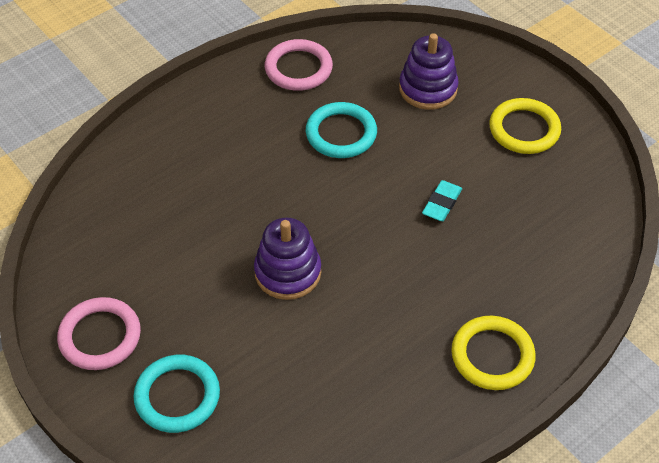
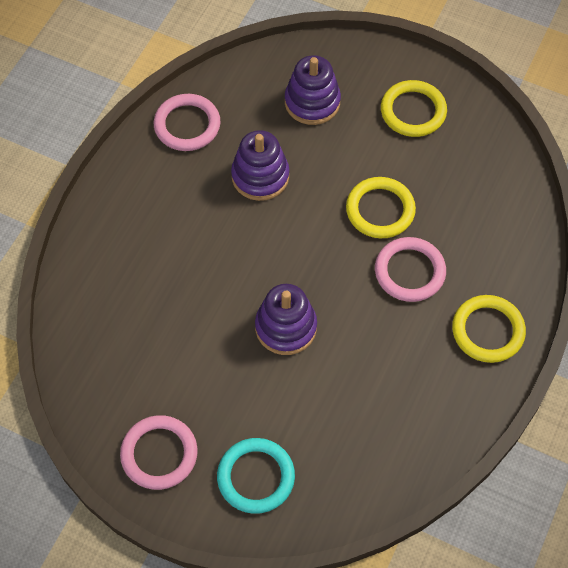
camera: 25 degrees left, 10 degrees up
(341, 133) = (260, 176): turquoise ring -> purple stacking toy
(440, 269) = (409, 272): none -> pink ring
(441, 203) = (380, 210): turquoise eraser -> yellow ring

